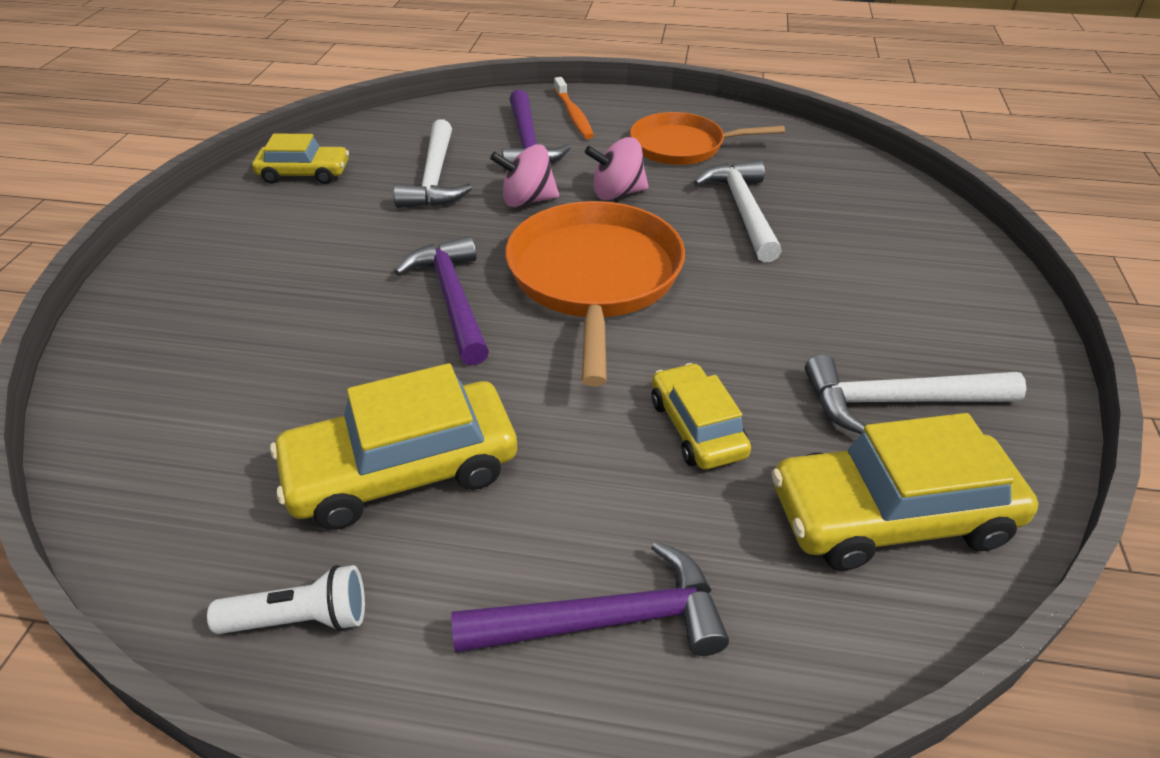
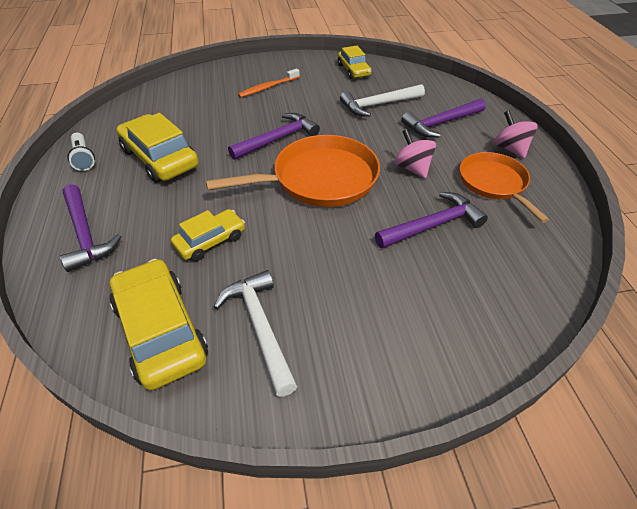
camera: 70 degrees right, 5 degrees up
(527, 200) = (379, 138): pink spinning top -> pink spinning top (510, 149)
(573, 115) = (491, 131): orange toothbrush -> orange toothbrush (268, 87)
(742, 210) = (433, 225): white hammer -> purple hammer

